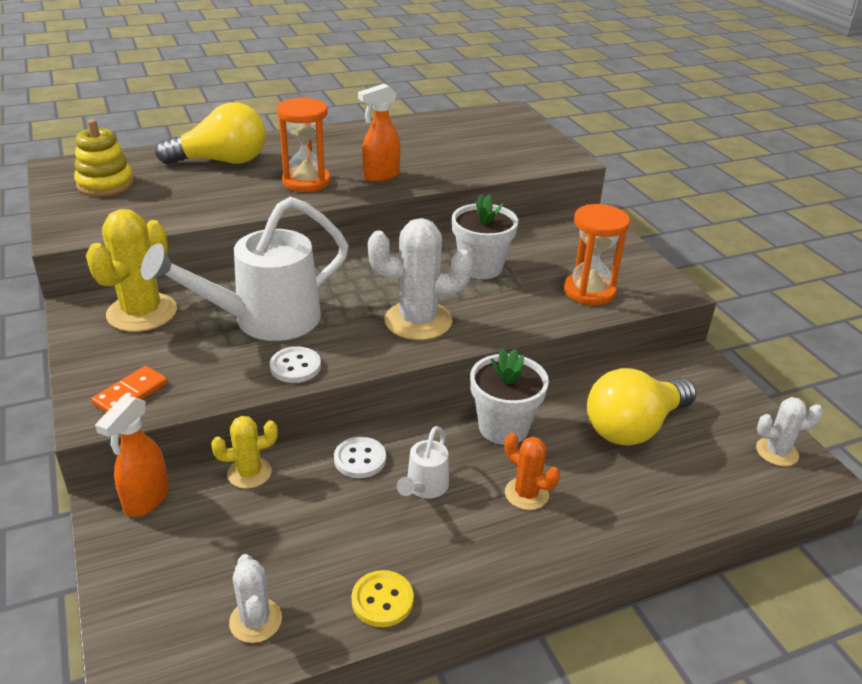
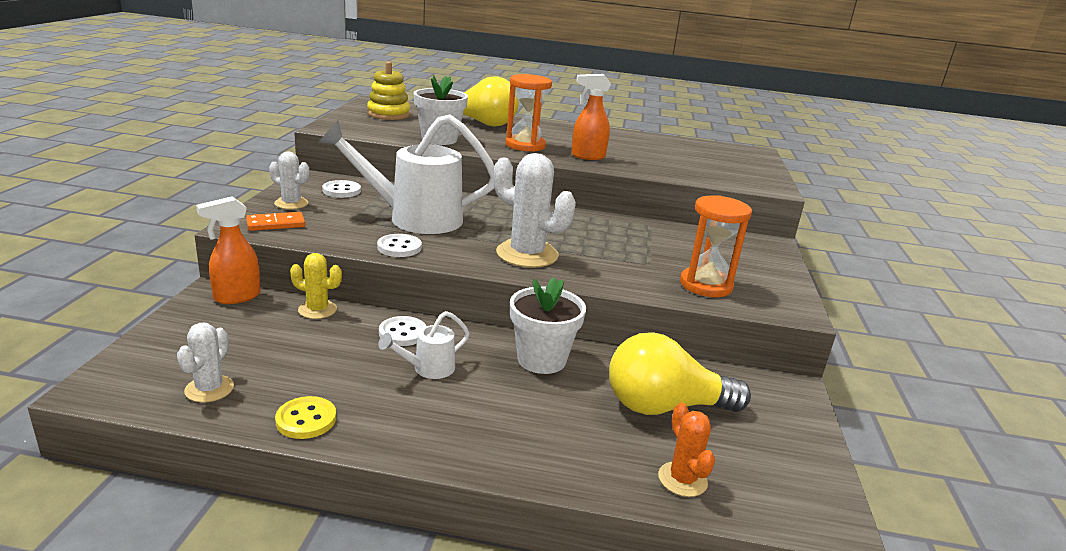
camera: 30 degrees right, 10 degrees down
(142, 313) = (341, 191): yellow cactus -> white button
(481, 267) = (624, 242): white flower pot -> white flower pot (439, 139)
(526, 494) = (505, 408): orange cactus -> orange cactus (682, 479)
(777, 452) = (802, 487): white cactus -> white cactus (291, 203)

